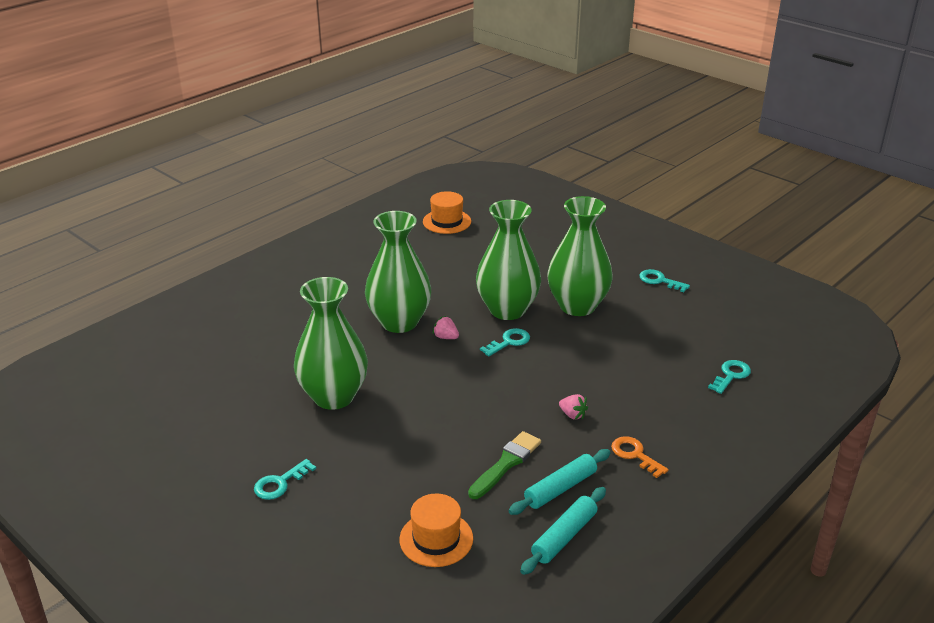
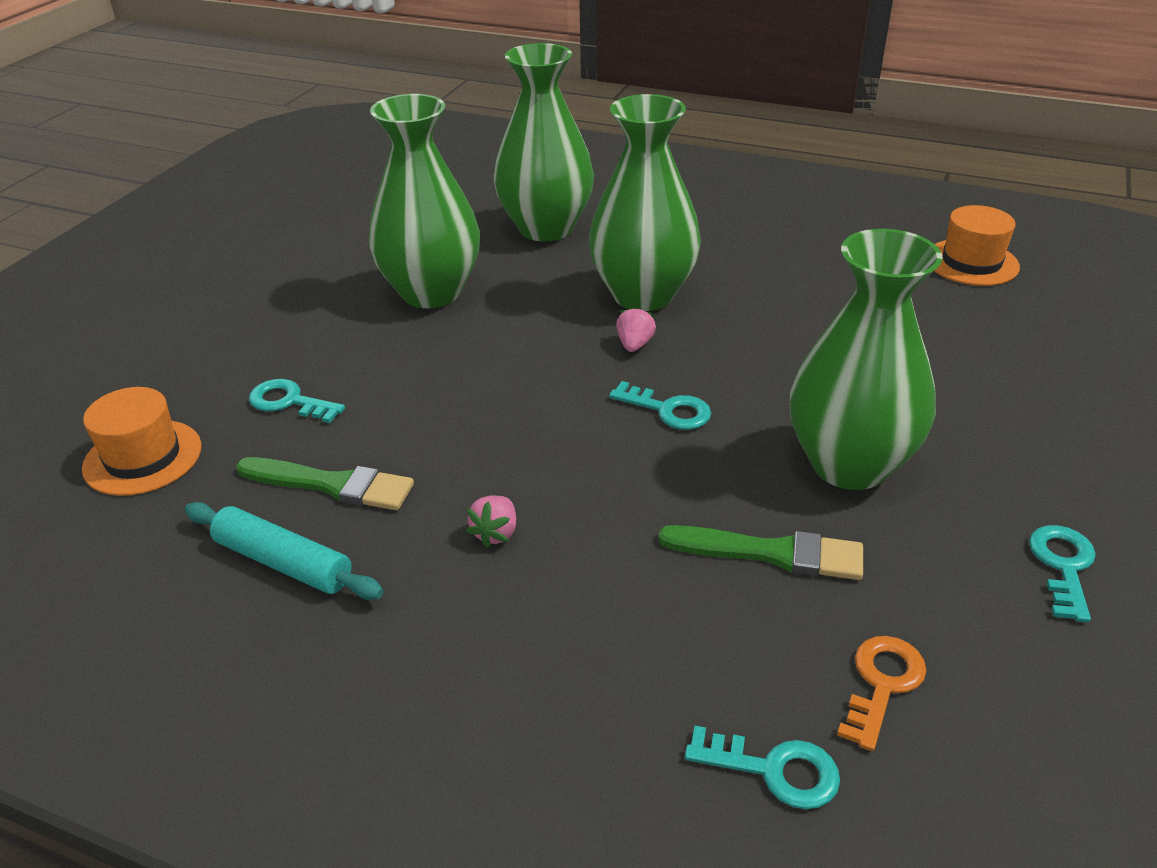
camera: 70 degrees right, 5 degrees up
(280, 483) = (238, 304): turquoise key -> turquoise key (289, 402)
(507, 310) = (763, 386): green vase -> green vase (546, 228)
(564, 536) = (159, 594): turquoise rolling pin -> none
(622, 343) = (771, 553): none -> green brush
(635, 455) = (407, 646): orange key -> orange key (882, 684)

